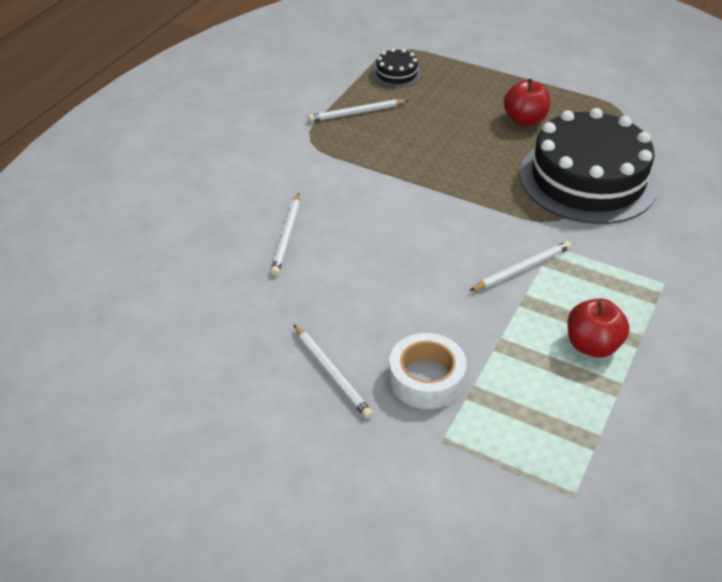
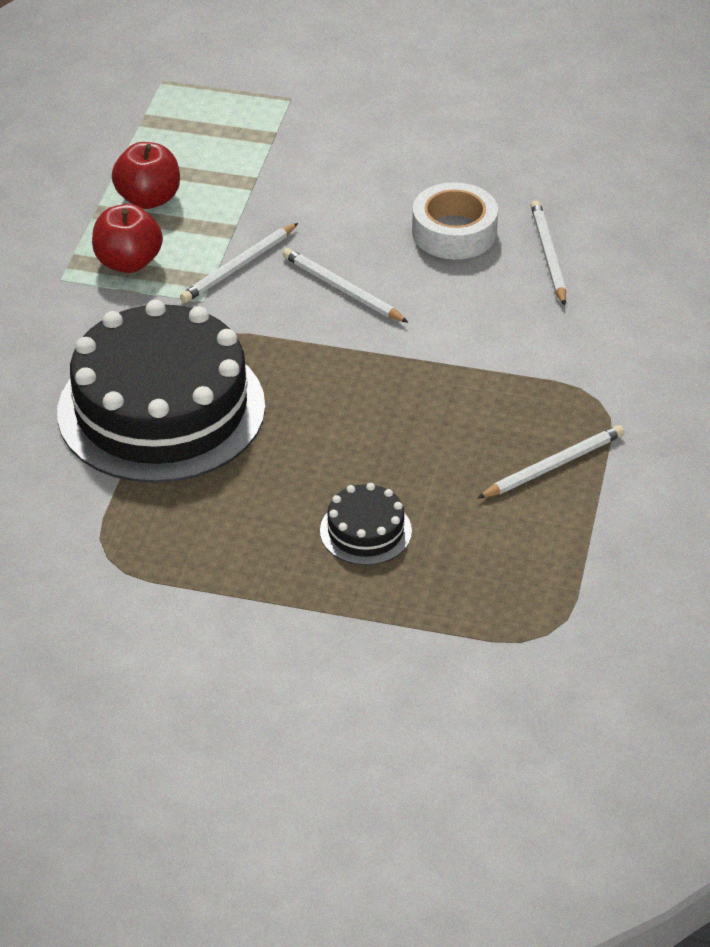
camera: 165 degrees right, 0 degrees up
(332, 373) = (420, 130): white pencil -> white pencil (342, 289)
(396, 74) = (524, 567): black cake -> black cake (365, 531)
(426, 379) = (321, 141): white tape -> white tape (454, 232)
(524, 120) = (272, 503): red apple -> red apple (128, 262)

